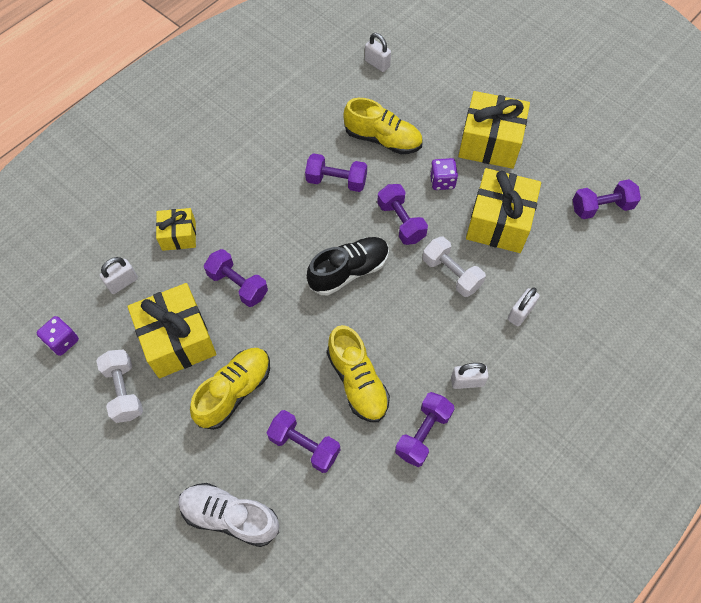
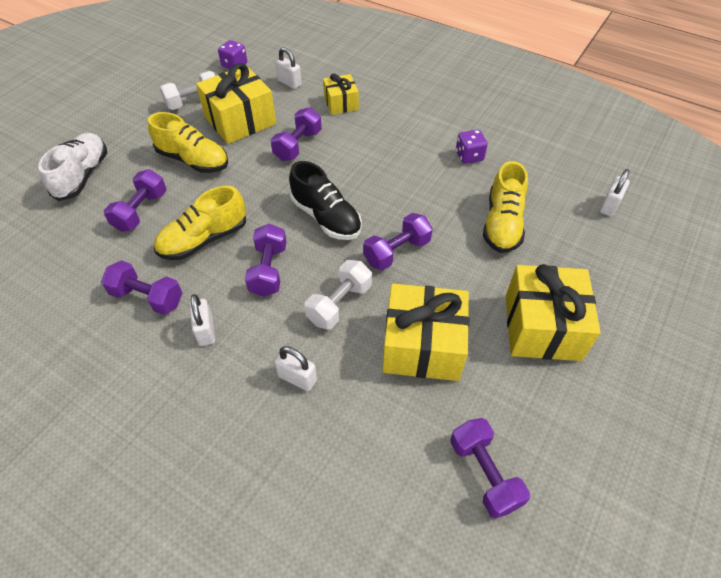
camera: 80 degrees right, 10 degrees down
(336, 181) = (433, 194): purple dumbbell -> purple dumbbell (268, 270)
(442, 181) = (464, 283): purple dice -> purple dice (469, 156)

